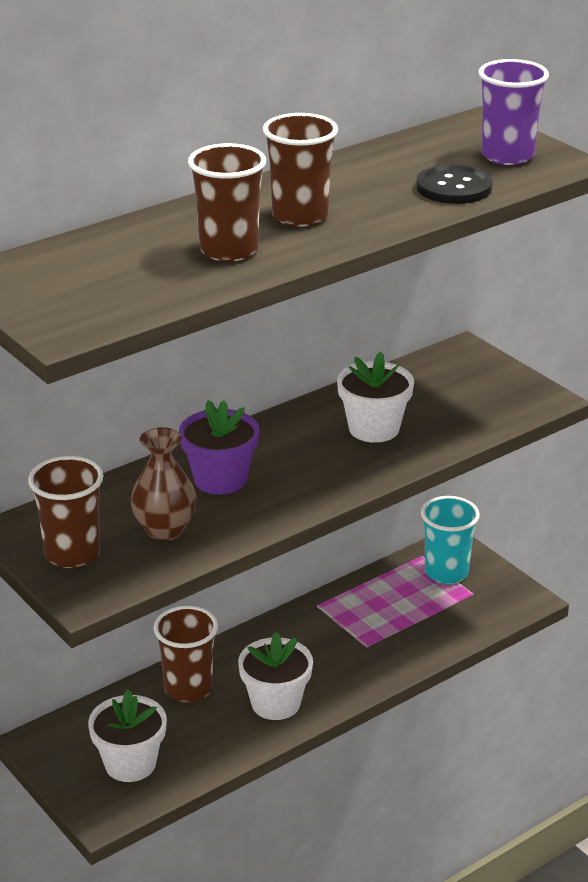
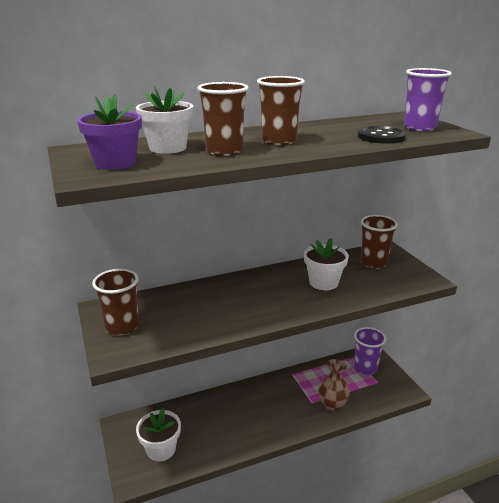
camera: 15 degrees right, 5 degrees down
(165, 530) = (181, 321): brown vase -> brown vase (332, 405)
(188, 688) = (209, 409): brown cup -> brown cup (373, 263)
(220, 479) = (226, 297): purple flower pot -> purple flower pot (115, 163)
(276, 703) = (252, 428): white flower pot -> white flower pot (167, 148)
(446, 572) = (365, 368): turquoise cup -> purple cup

